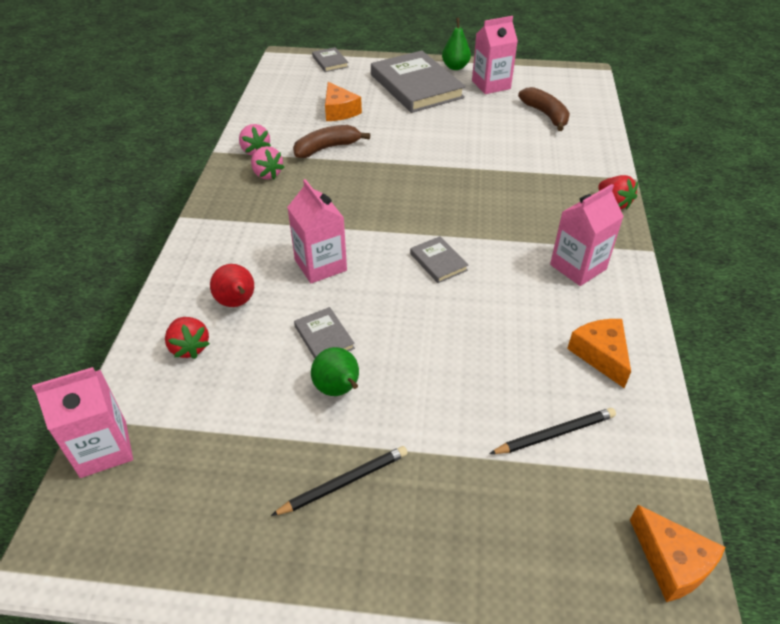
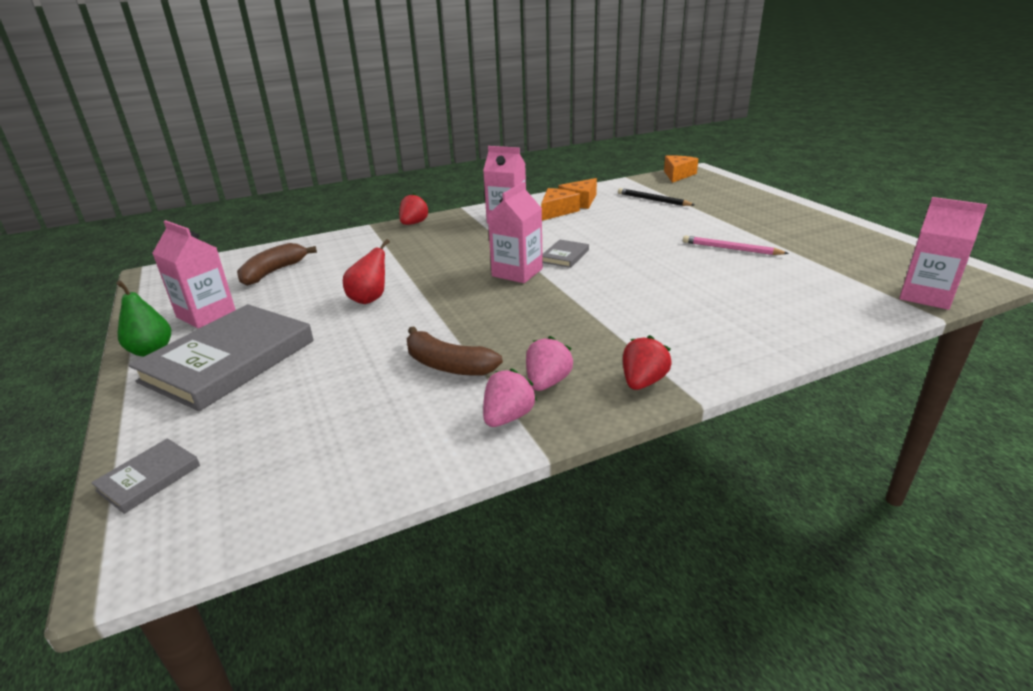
camera: 120 degrees left, 15 degrees down
(189, 347) = (809, 307): red strawberry -> red strawberry (643, 382)
(237, 303) = (738, 310): red pear -> red pear (370, 299)
(320, 265) = (639, 294): pink carton -> pink carton (517, 272)
(324, 337) = (703, 267): grey book -> none
(338, 389) = (731, 249): green pear -> pink pencil
(339, 111) = (341, 394): orange cheese -> orange cheese (557, 211)
(344, 482) = (778, 229): black pencil -> none

